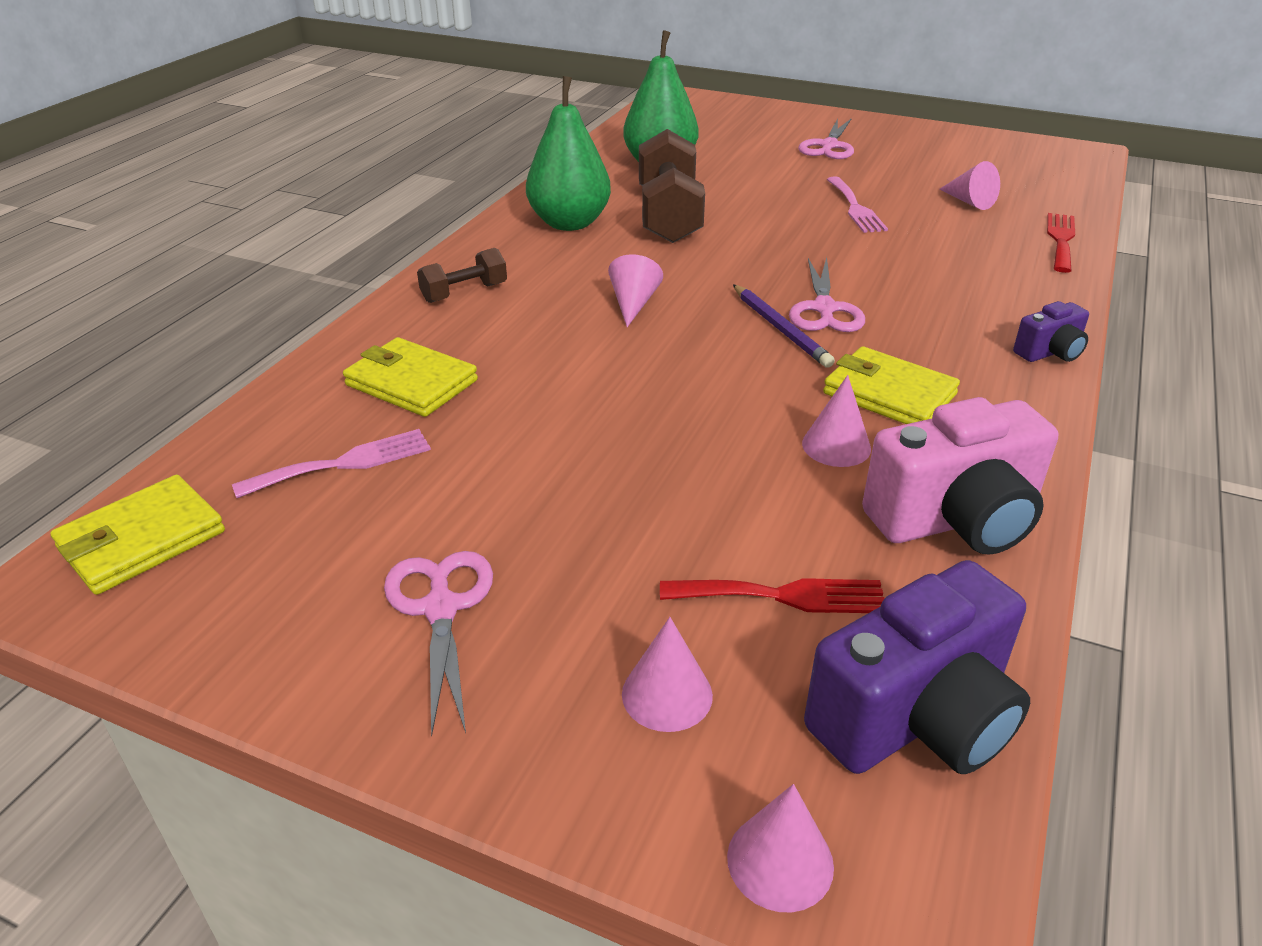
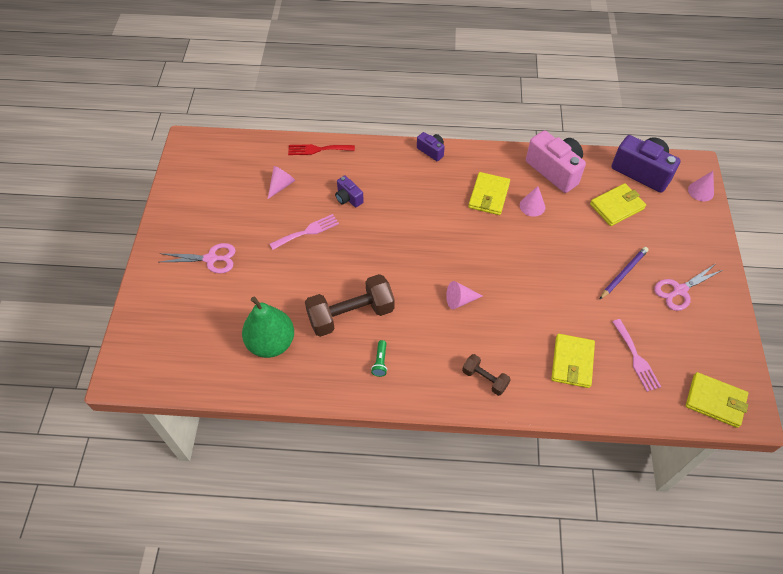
camera: 110 degrees left, 20 degrees up
(344, 463) = (636, 358): pink fork -> pink fork turned 150 degrees counterclockwise
(569, 223) = (380, 362): green pear -> green flashlight
(667, 694) = (671, 224): pink cone -> none
(780, 328) = (455, 238): purple pencil -> purple pencil (623, 274)
(783, 596) = (617, 206): red fork -> yellow wallet
(824, 309) = (429, 226): pink scissors -> none
(923, 248) = (348, 198): none -> purple camera

